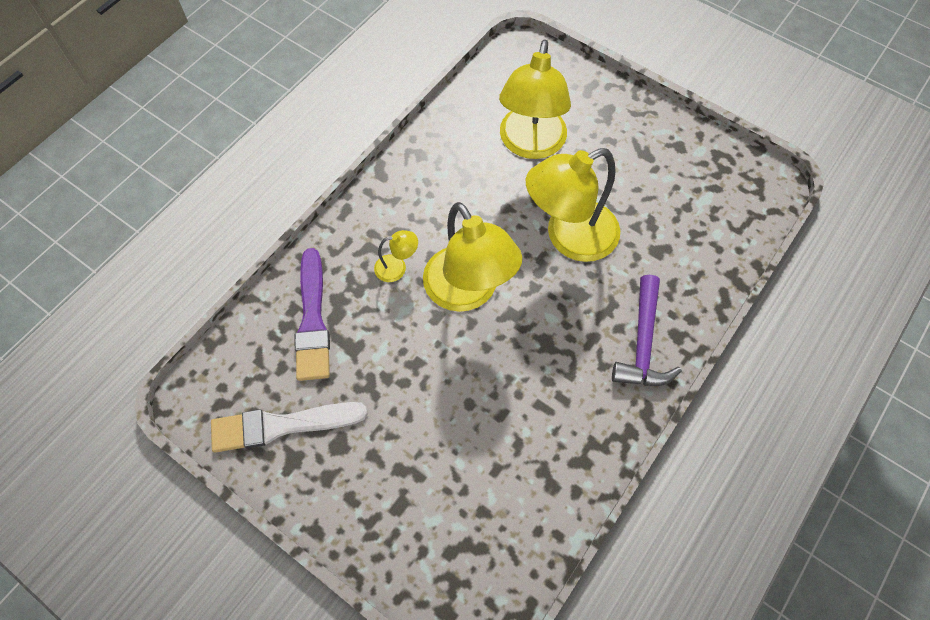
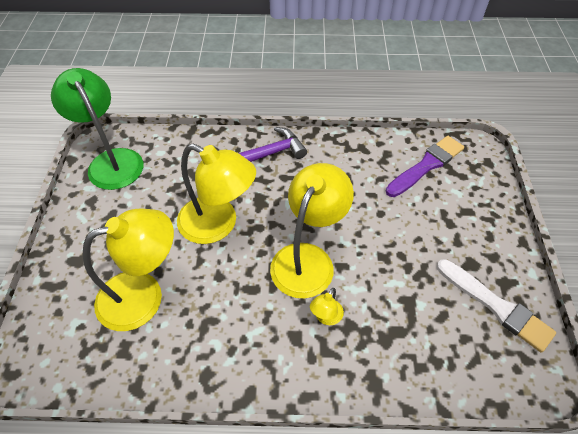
camera: 125 degrees left, 10 degrees down
(312, 320) = (415, 345): purple brush -> purple brush (426, 165)
(397, 267) = (326, 317): yellow lamp -> yellow lamp turned 105 degrees counterclockwise
(731, 184) = (111, 161): none -> green lamp

